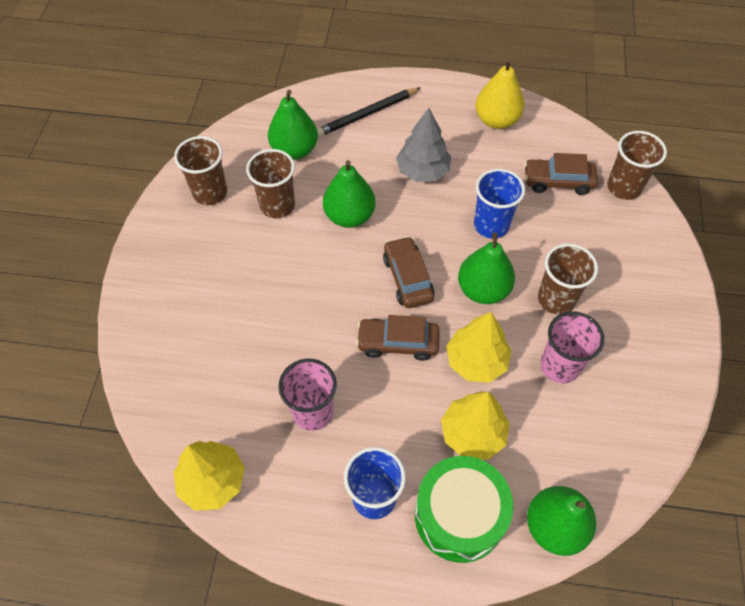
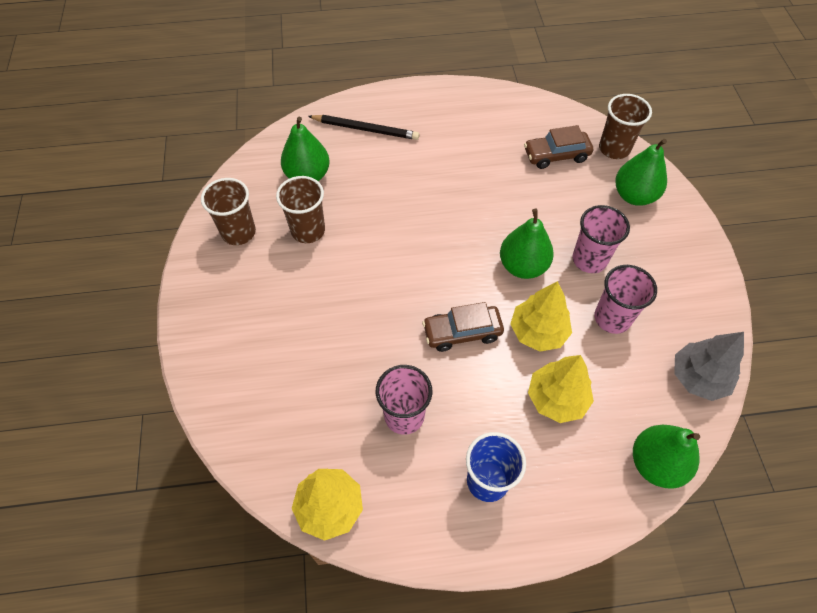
camera: 15 degrees left, 0 degrees up
(349, 216) = (379, 226): green pear -> green pear (634, 195)
(367, 114) = (365, 129): black pencil -> black pencil turned 120 degrees counterclockwise
(407, 278) = (451, 271): brown car -> none
(422, 171) = (433, 171): grey tree -> grey tree (698, 378)
(459, 515) = (569, 476): green drum -> none
(491, 225) = (511, 206): blue cup -> none
(496, 120) = (484, 112): yellow pear -> none
(556, 299) = (589, 259): brown cup -> pink cup

